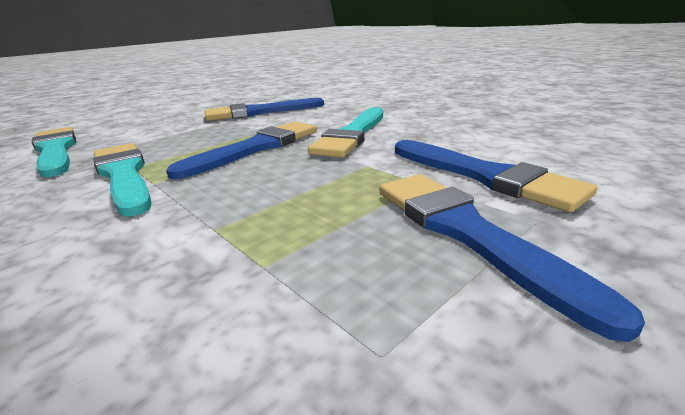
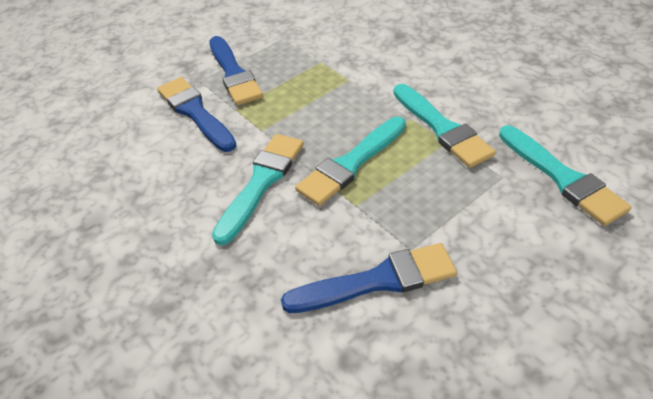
camera: 175 degrees left, 20 degrees up
(255, 148) = (351, 163): blue brush -> turquoise brush

